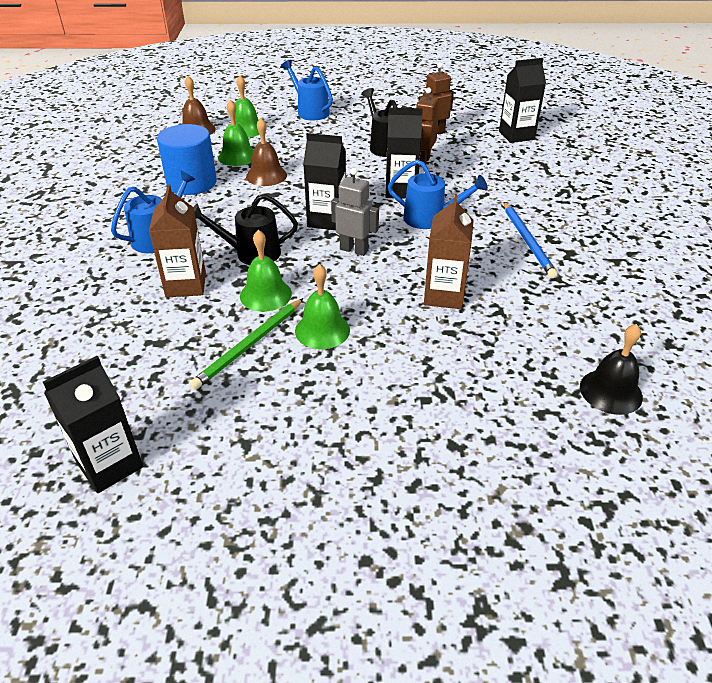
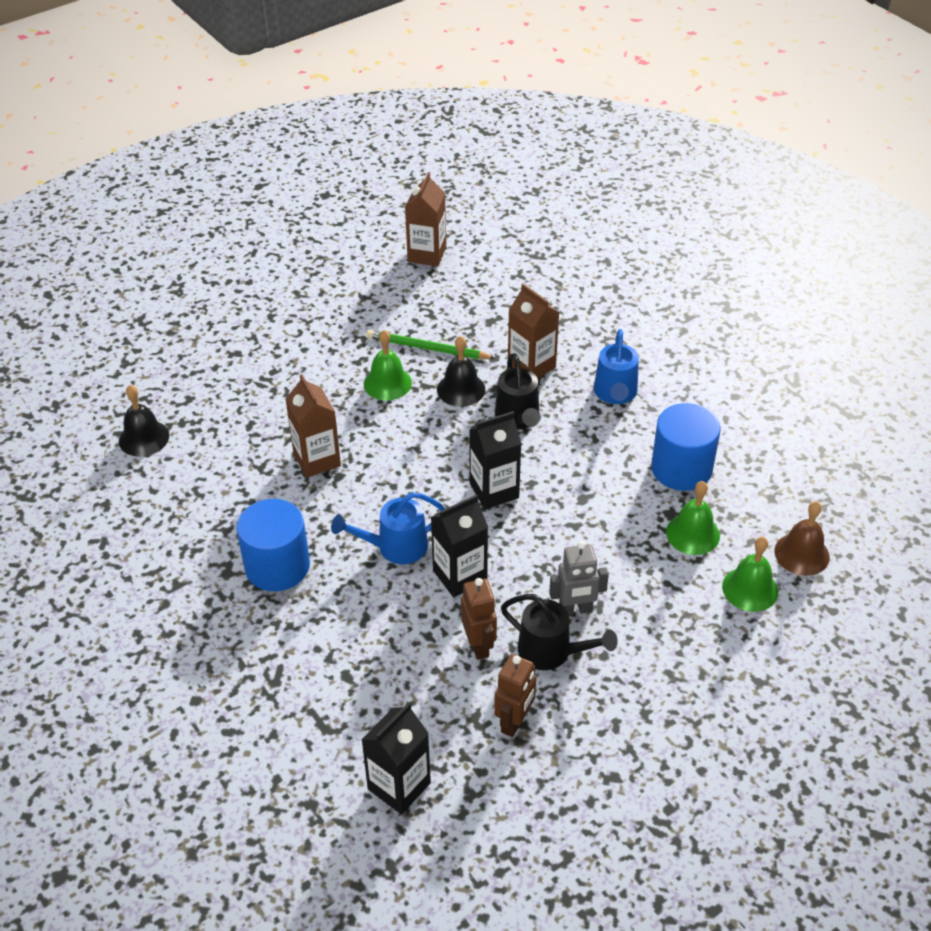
camera: 145 degrees right, 5 degrees up
(110, 465) = (427, 254): black carton -> brown carton
(249, 345) = (427, 348): green pencil -> green pencil turned 75 degrees counterclockwise
(250, 253) = (518, 419): black watering can -> black watering can turned 120 degrees clockwise
(265, 294) = (461, 389): green bell -> black bell
(266, 175) = (623, 520): brown bell -> none
(310, 111) = (725, 679): blue watering can -> none
(354, 250) = (434, 468): grey robot -> grey robot (575, 610)
(527, 241) = (277, 566): blue pencil -> blue cylinder

